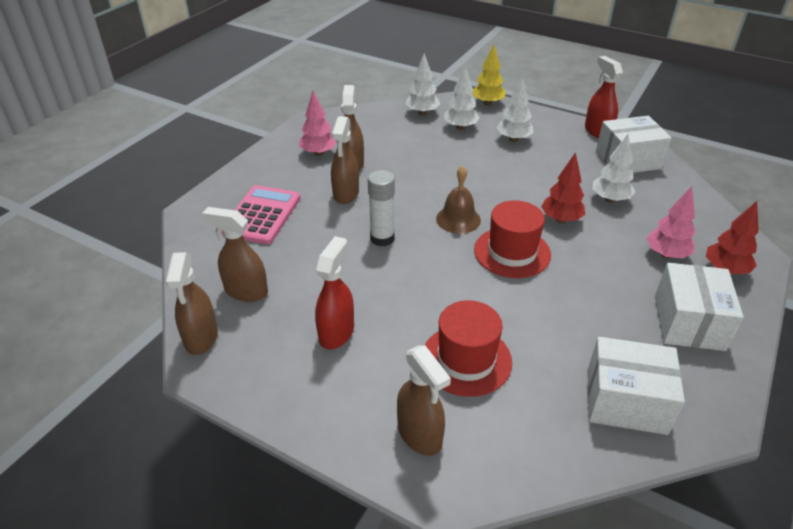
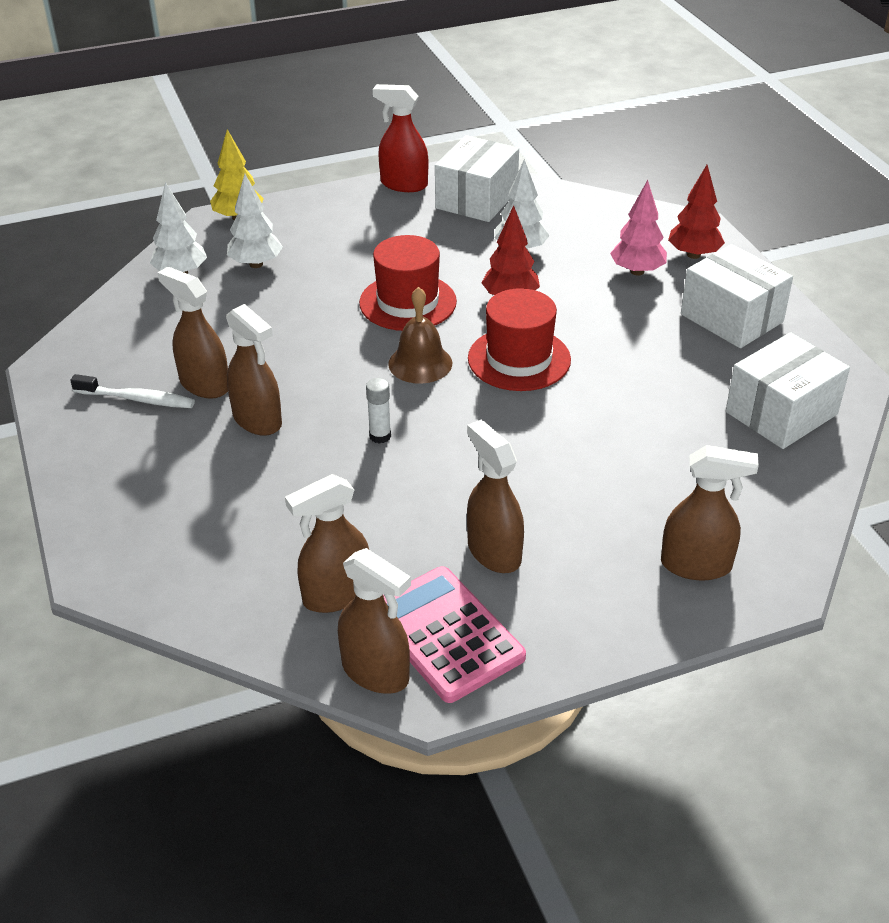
camera: 50 degrees left, 0 degrees up
(261, 215) = (201, 512): pink calculator -> pink calculator (445, 634)
(318, 153) = (137, 399): pink tree -> white toothbrush
(336, 332) = (494, 552): red spray bottle -> brown spray bottle
(382, 238) = (380, 436): white glue stick -> white glue stick, size x0.60
(466, 360) = (633, 479): red hat -> red hat (408, 302)
(513, 139) = (335, 243): white tree -> none

